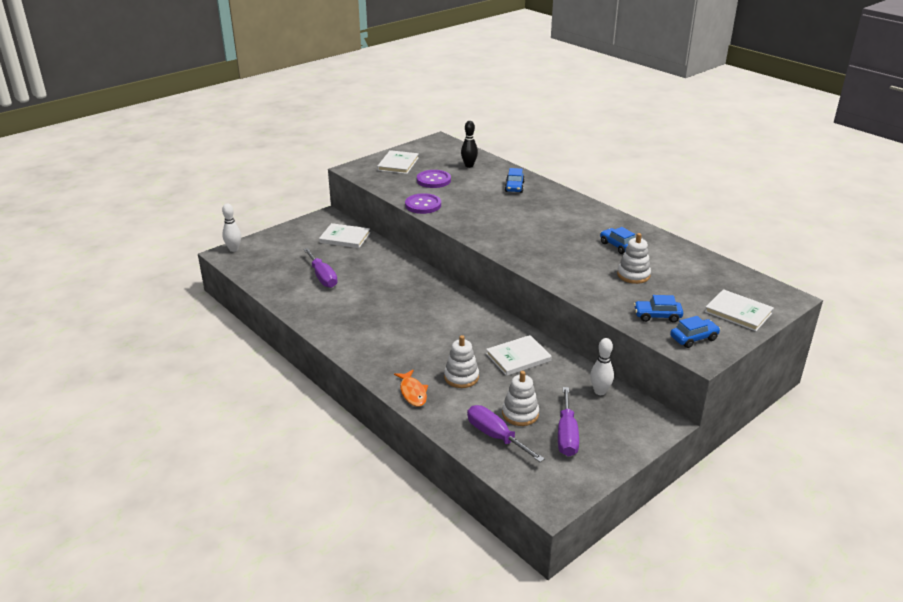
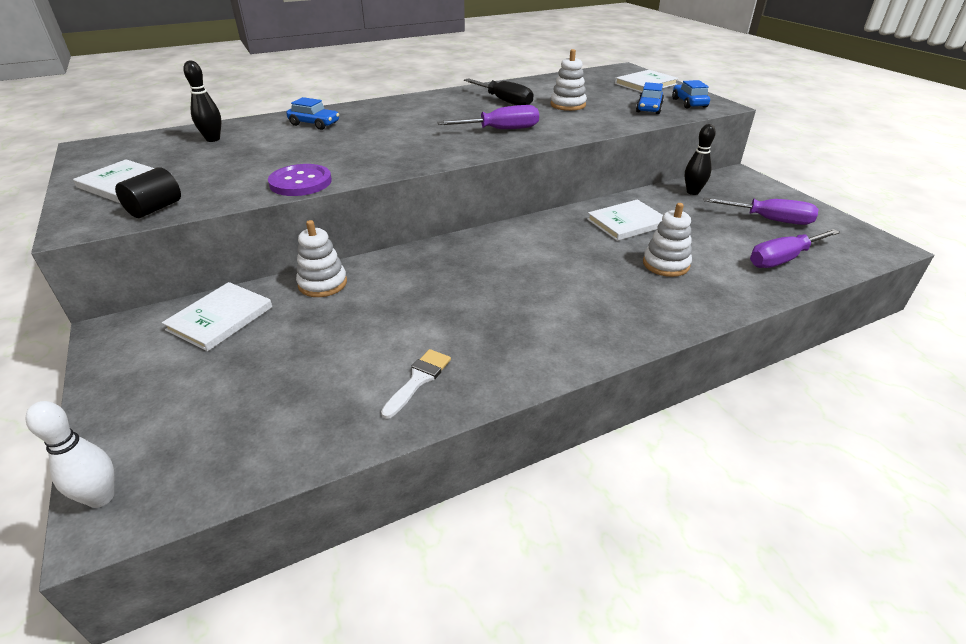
camera: 75 degrees left, 5 degrees up
(313, 301) = (419, 379): none -> white brush
(322, 277) = (341, 359): purple screwdriver -> purple screwdriver (501, 130)
(376, 179) = (155, 209): none -> black cylinder
(412, 392) = (700, 305): orange fish -> none
(433, 180) = (226, 166): purple button -> none
(518, 357) = (627, 223): white book -> white book turned 75 degrees clockwise
(520, 414) = (737, 238): white stacking toy -> white stacking toy (322, 283)
(600, 391) = (692, 192): white bowling pin -> black bowling pin
(618, 246) = (504, 101): blue car -> black screwdriver

